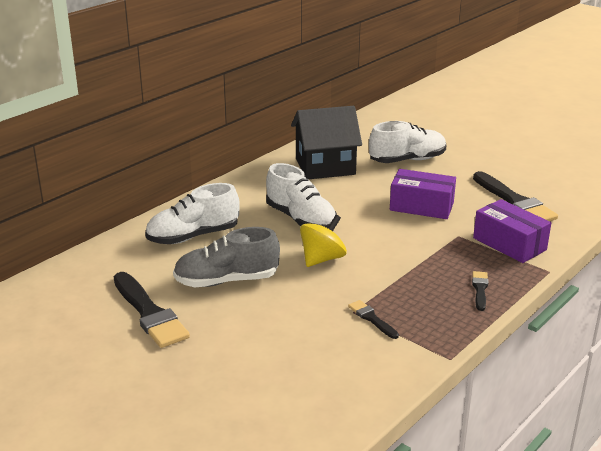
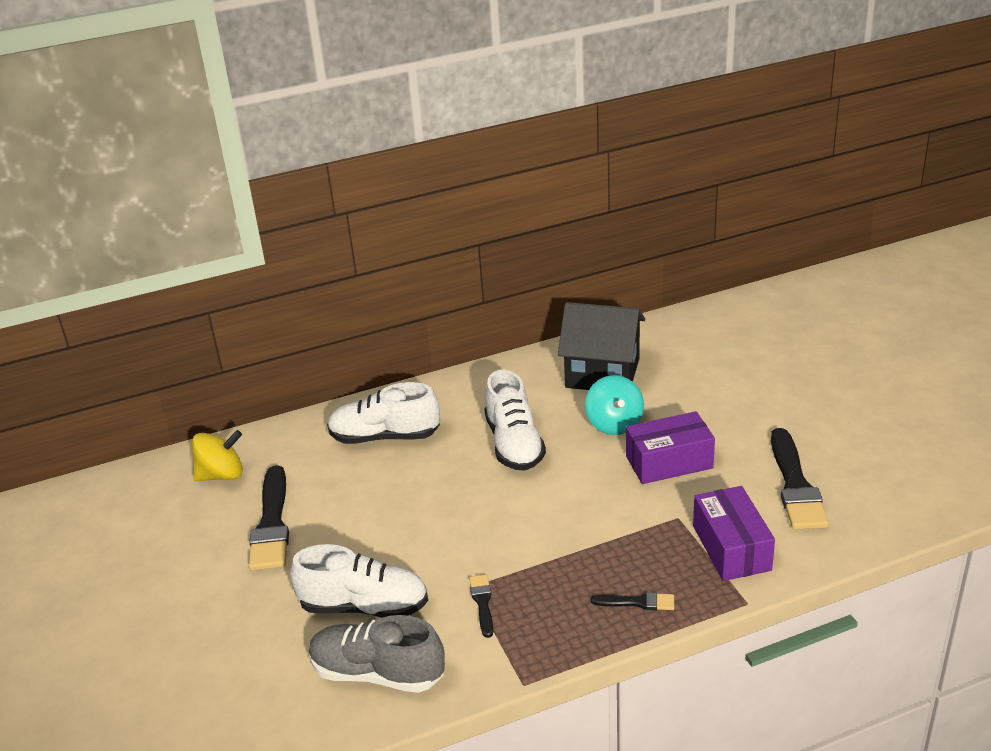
camera: 30 degrees right, 5 degrees up
(226, 281) = (374, 506): grey shoe -> grey shoe (377, 673)
(322, 259) = (494, 506): yellow spinning top -> yellow spinning top (221, 475)
(362, 193) = (614, 424): none -> turquoise spinning top
(407, 160) = (710, 387): white shoe -> white shoe (364, 606)
(421, 206) = (669, 462): purple box -> purple box turned 60 degrees counterclockwise
(480, 289) = (637, 602): black brush -> black brush turned 60 degrees clockwise

